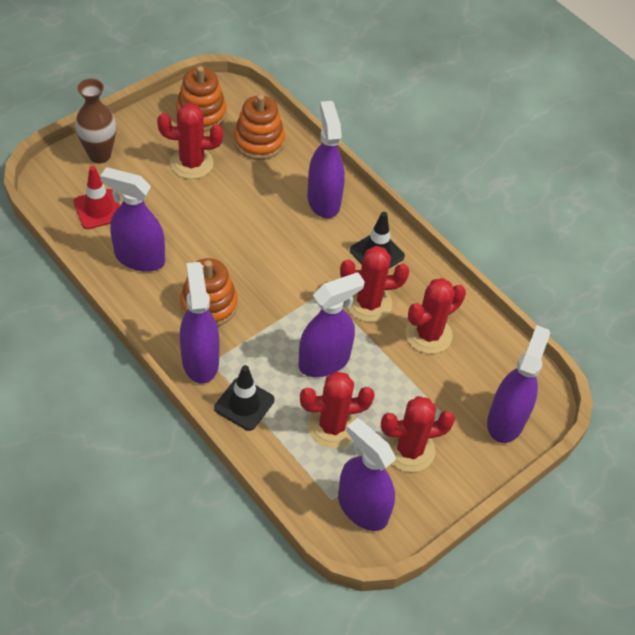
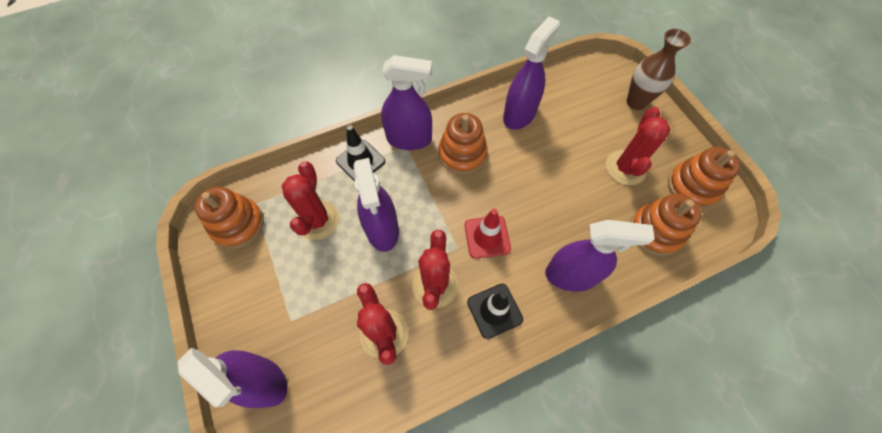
camera: 110 degrees right, 10 degrees up
(98, 209) = (574, 94): red traffic cone -> red traffic cone (487, 237)
(362, 507) = (238, 224): purple spray bottle -> orange stacking toy
(409, 450) = (271, 277): red cactus -> none

